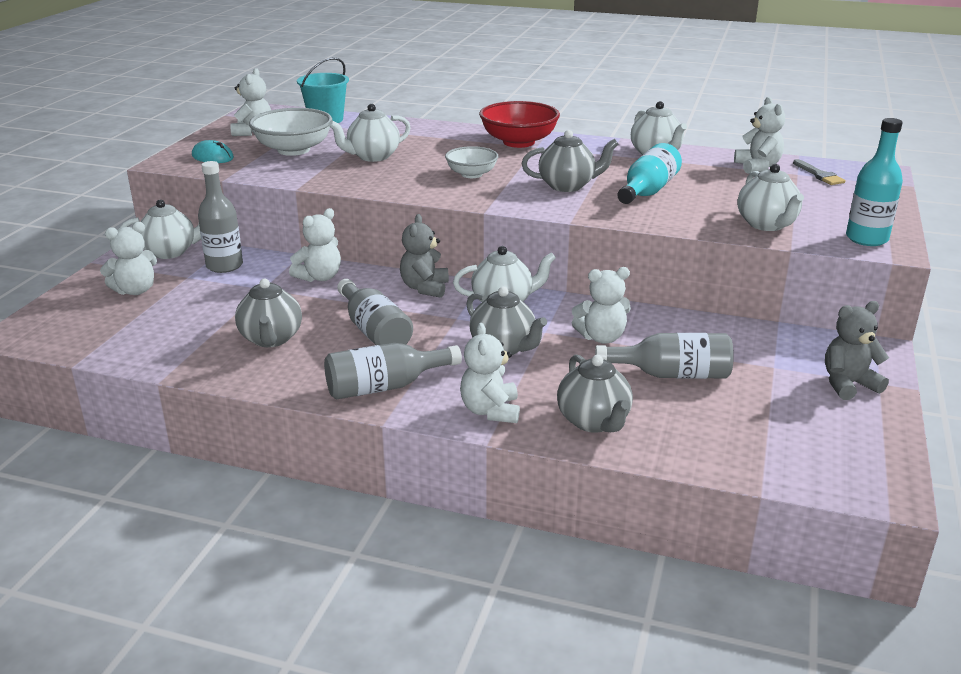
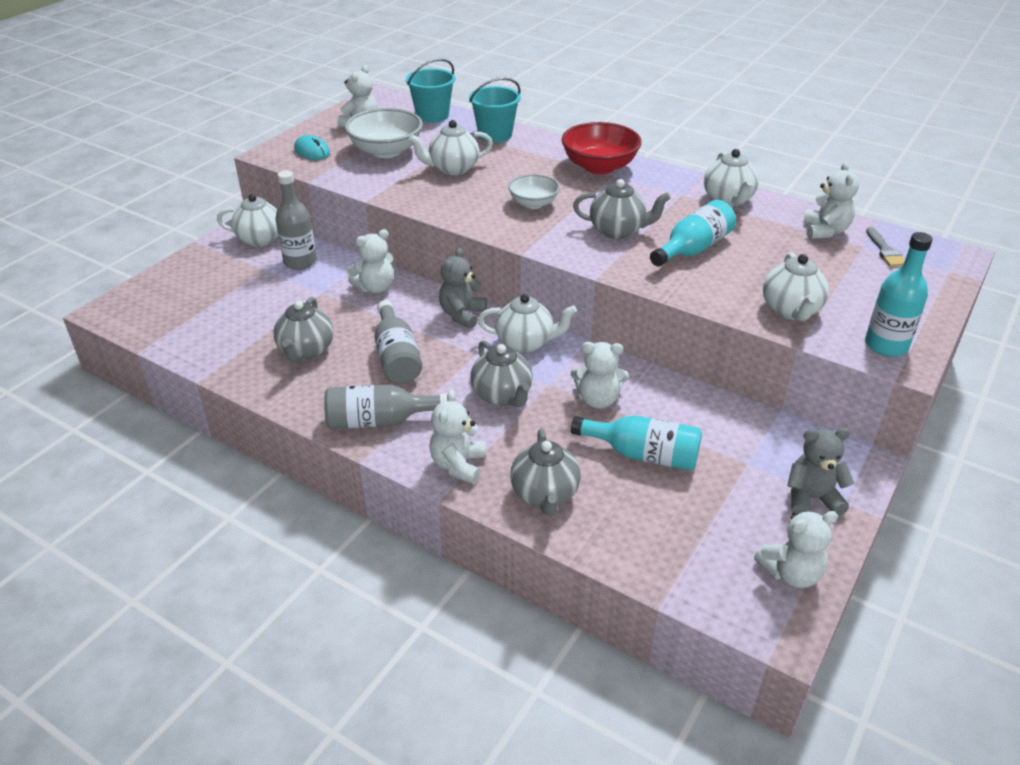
camera: 15 degrees right, 10 degrees up
(135, 290) = (217, 278): white teddy bear -> white teddy bear (791, 573)
(400, 128) = (495, 135): none -> turquoise bucket
(671, 374) = (643, 454): grey bottle -> turquoise bottle

